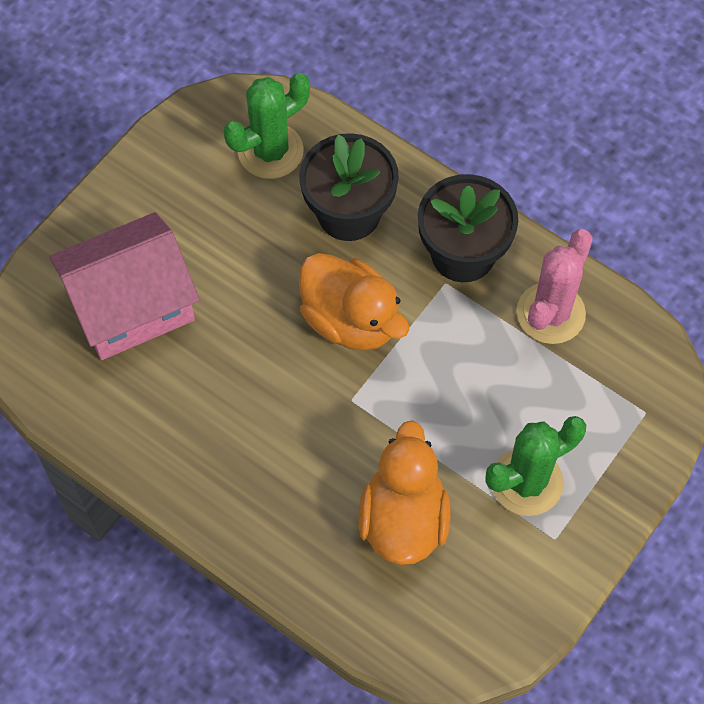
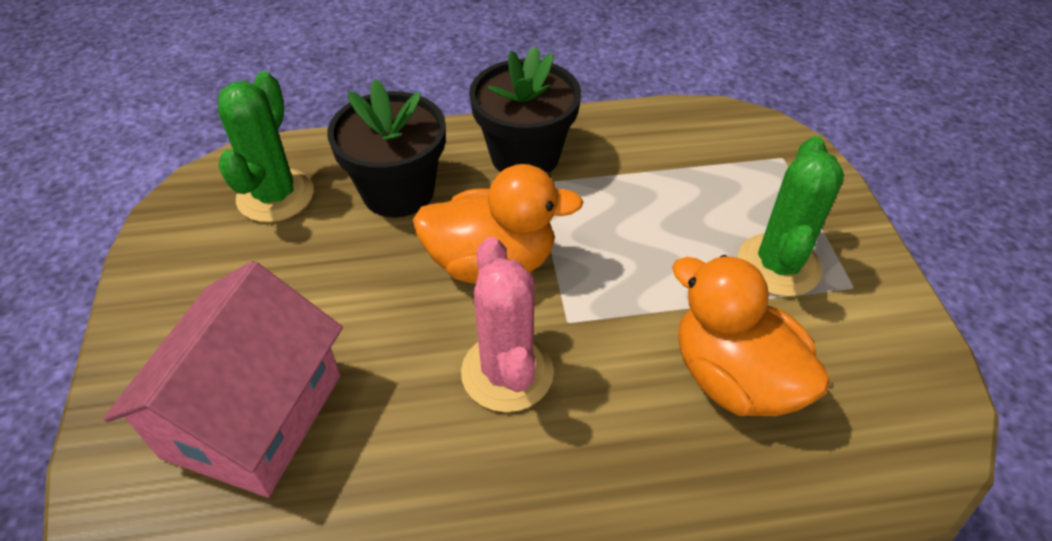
camera: 45 degrees left, 15 degrees down
(550, 313) = (637, 147): pink cactus -> pink cactus (507, 372)

